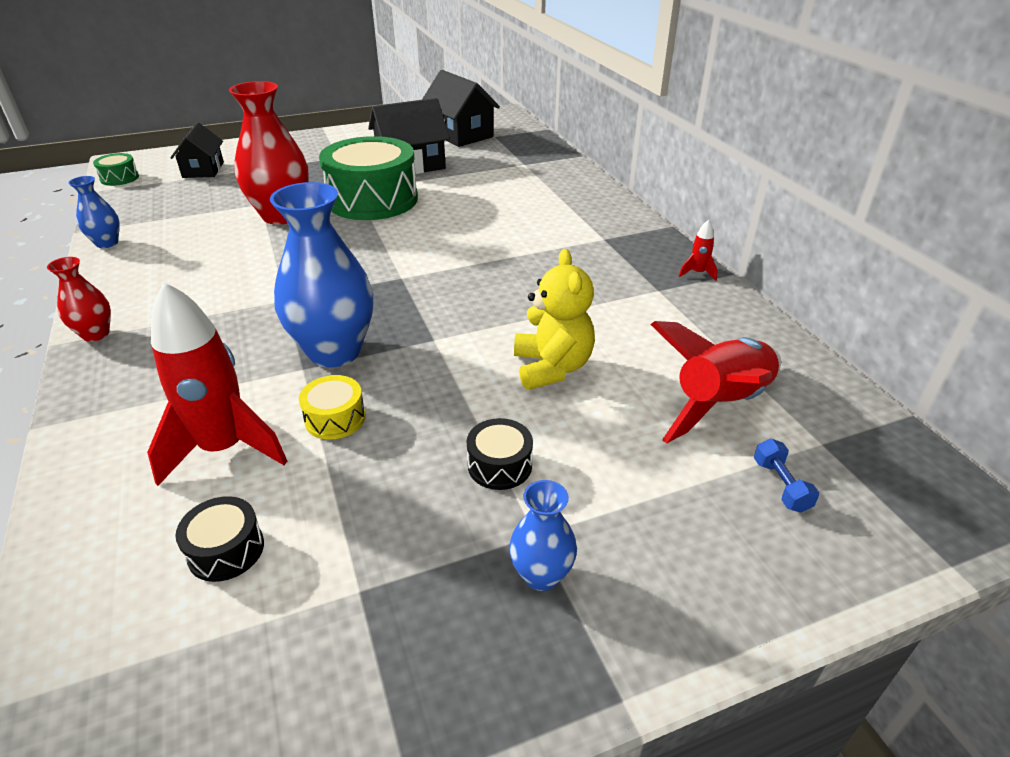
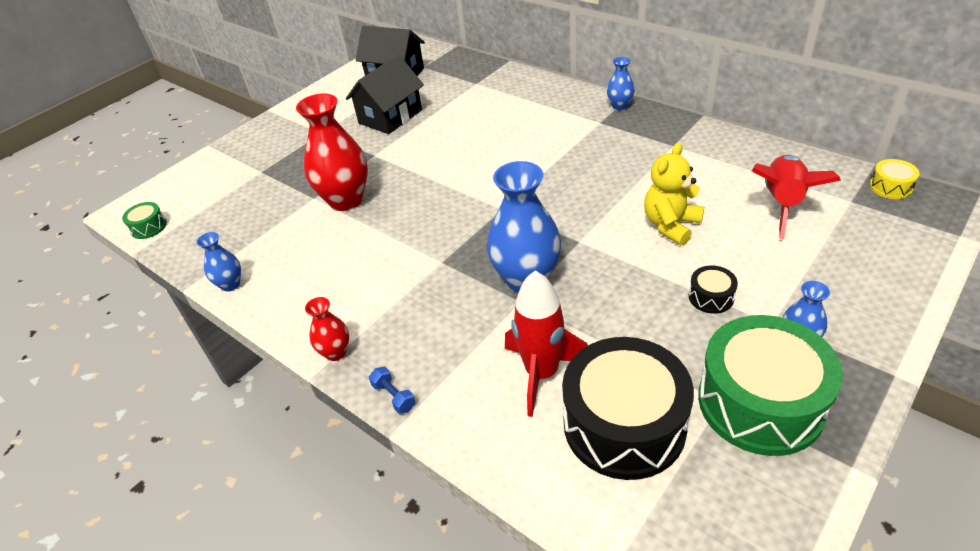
camera: 25 degrees left, 5 degrees up
(203, 170) = (217, 189): black house -> none
(226, 550) = (624, 424): black drum -> black drum, size x2.38
(335, 418) = (584, 320): yellow drum -> yellow drum (890, 187)
(372, 200) = (400, 158): green drum -> green drum (760, 402)
(552, 368) = (671, 225): yellow teddy bear -> yellow teddy bear turned 105 degrees counterclockwise
(645, 232) = (619, 106): none -> blue vase
(697, 273) = (683, 123): red rocket -> none
(780, 485) = (855, 234): blue dumbbell -> blue dumbbell (394, 396)

